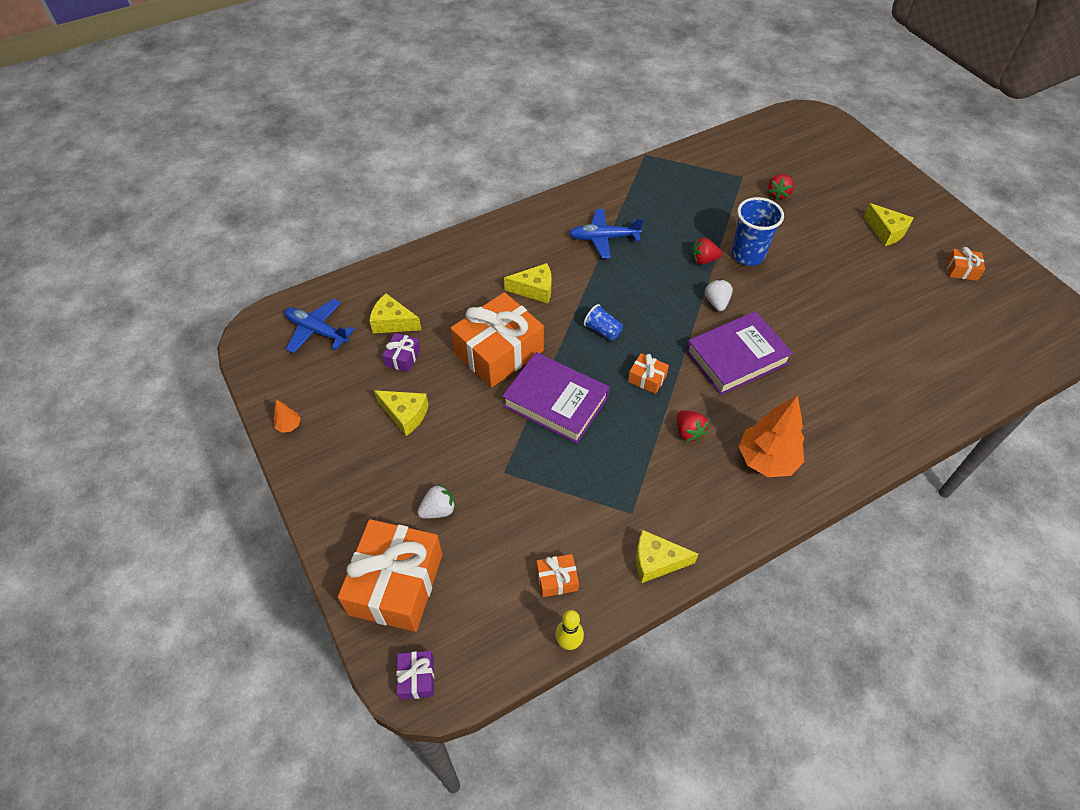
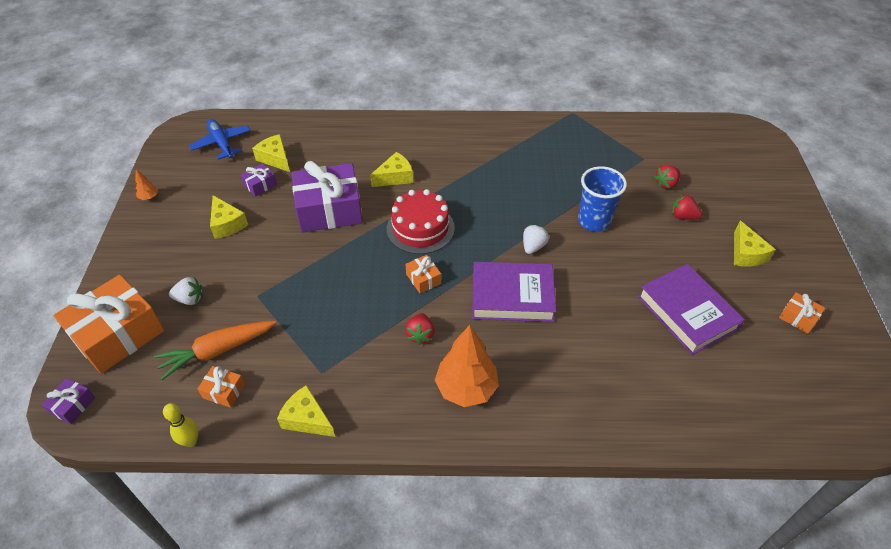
camera: 30 degrees right, 5 degrees down
(499, 352) = (329, 210): orange gift -> purple gift
(515, 545) = (217, 351): none -> orange carrot
(534, 289) = (395, 177): yellow cheese -> yellow cheese turned 60 degrees counterclockwise
(555, 401) = (338, 263): purple book -> purple book (687, 313)
(602, 330) = (420, 228): blue cup -> red cake
(603, 238) = (482, 161): blue plane -> none
(703, 260) = (551, 209): red strawberry -> red strawberry (683, 216)

